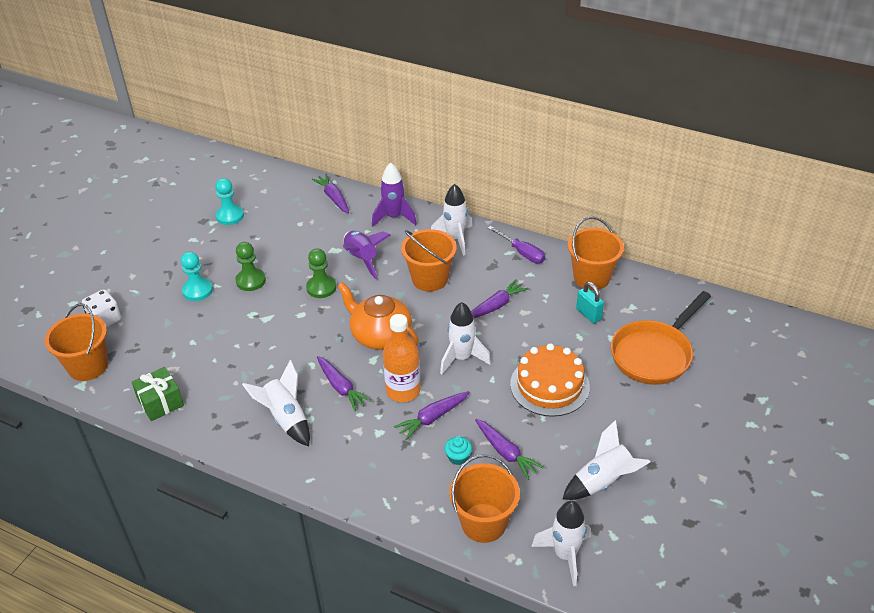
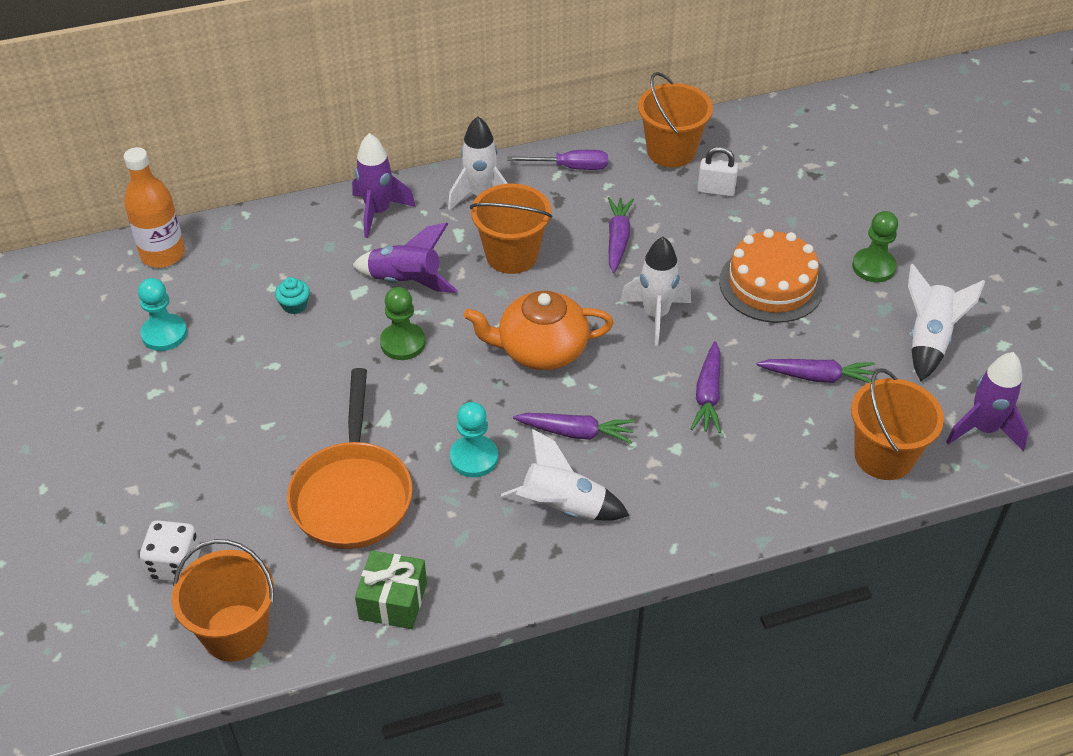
camera: 45 degrees left, 5 degrees up
(197, 290) = (251, 447): turquoise pawn -> turquoise pawn (474, 458)
(251, 281) = (304, 391): green pawn -> green pawn (873, 267)
(333, 198) = (272, 233): purple carrot -> none
(403, 391) = (643, 389): orange bottle -> orange bottle (163, 254)
(458, 457) = (781, 414): turquoise cupcake -> turquoise cupcake (294, 305)
(565, 555) = (983, 429): white rocket -> purple rocket
(588, 314) = (716, 190): turquoise padlock -> white padlock
(654, 354) = (820, 191): orange pan -> orange pan (352, 494)

